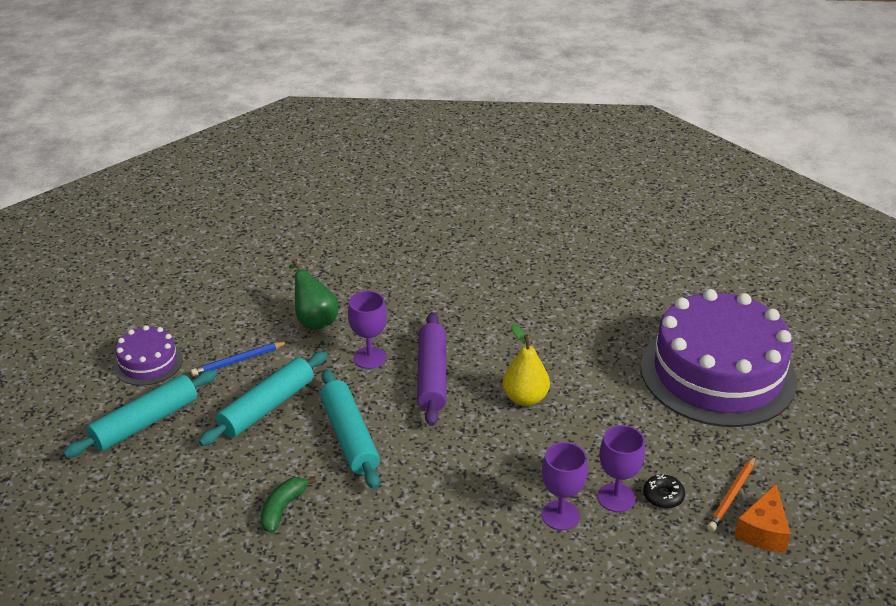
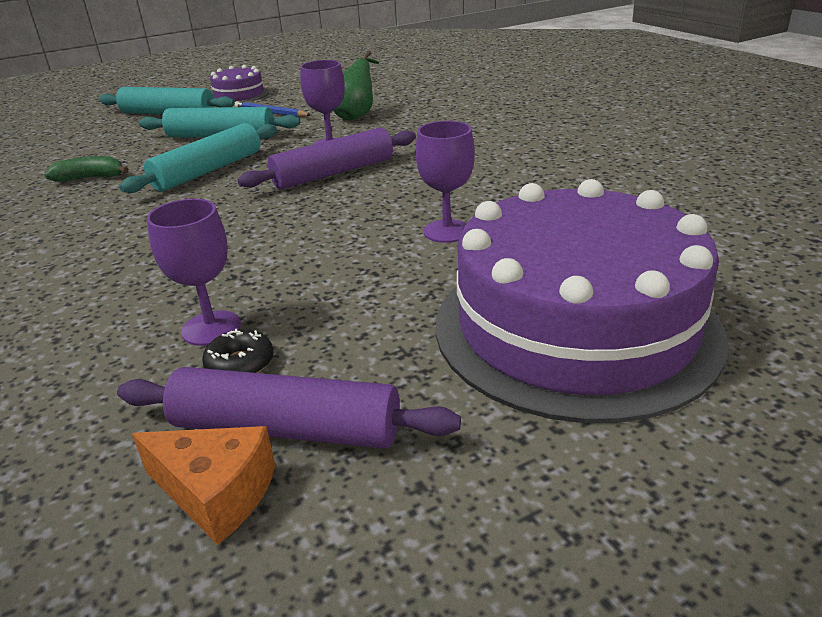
camera: 60 degrees right, 5 degrees down
(525, 398) = (350, 221): yellow pear -> none
(560, 515) = (152, 301): purple goblet -> purple goblet (447, 231)
(732, 496) = (286, 429): orange pencil -> purple rolling pin
(763, 531) = (216, 493): orange cheese -> orange cheese turned 150 degrees counterclockwise

